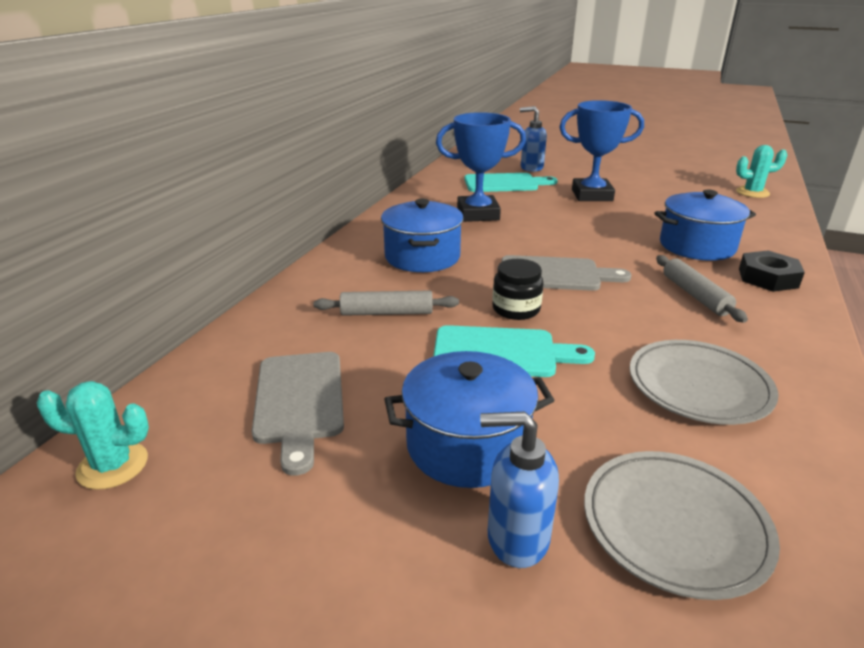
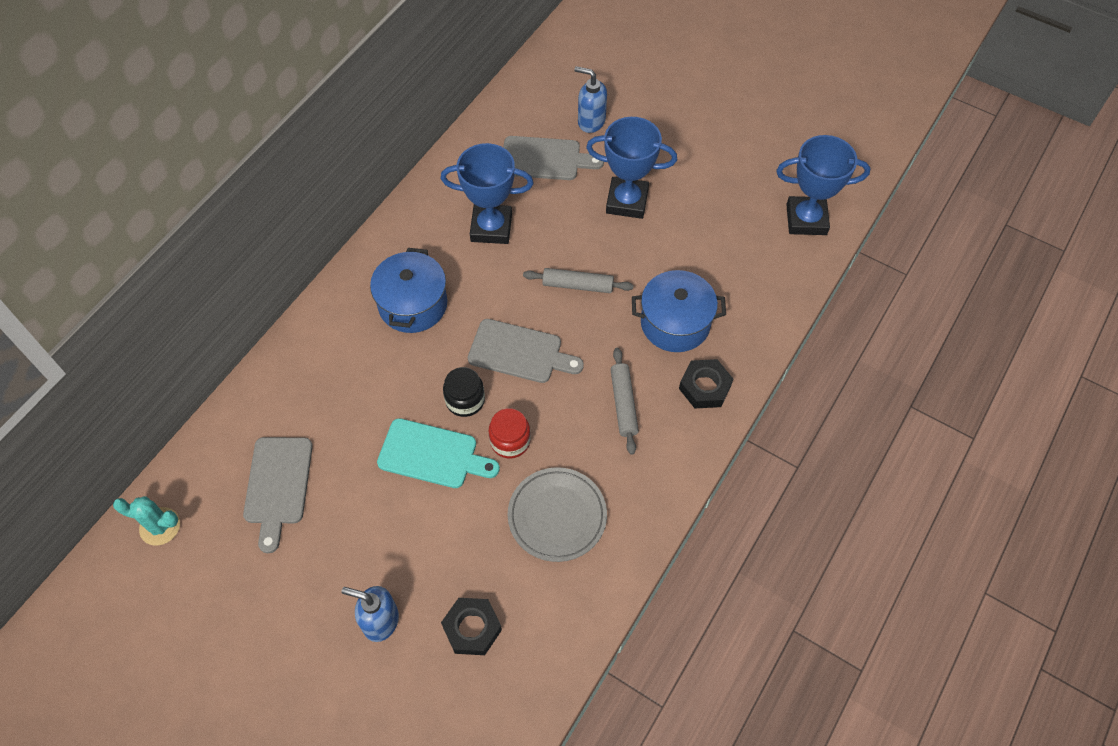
camera: 10 degrees right, 30 degrees up
(387, 313) = (360, 389): grey rolling pin -> grey rolling pin (577, 285)
(467, 445) = (376, 545): blue pot -> none
(504, 183) = (545, 159): turquoise cutting board -> grey cutting board
(590, 332) = (510, 441): none -> red jar
(674, 525) = (472, 628): grey plate -> black nut
(752, 192) = (806, 219): turquoise cactus -> blue trophy

